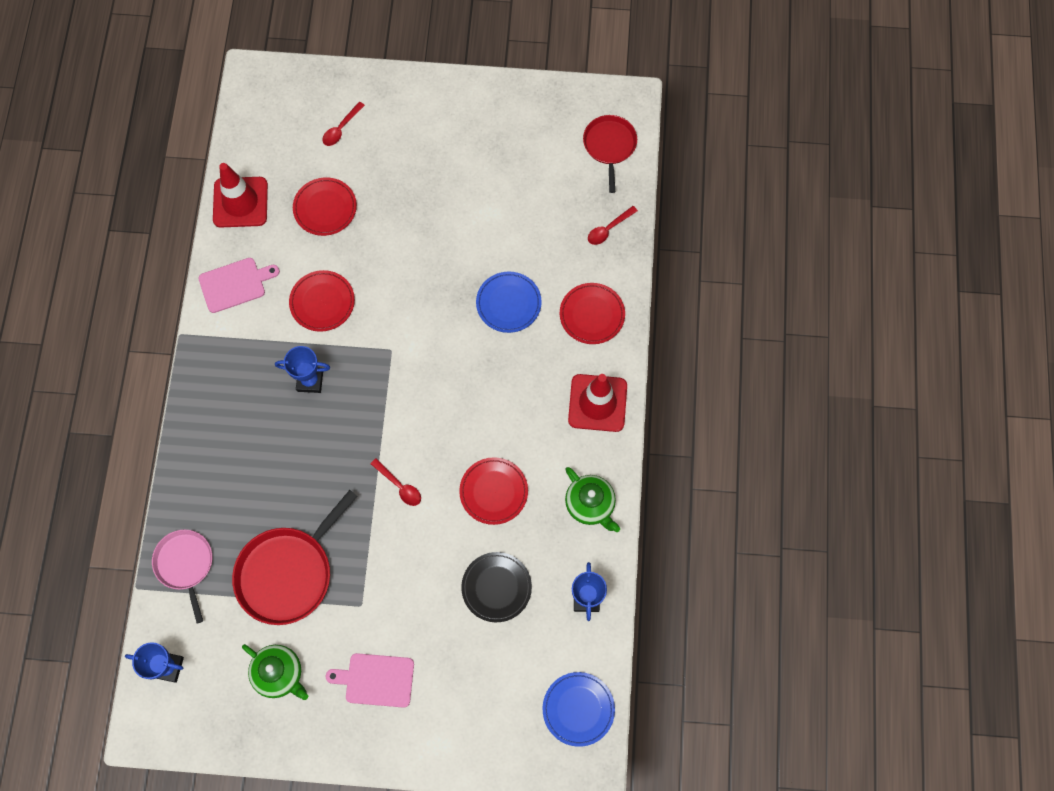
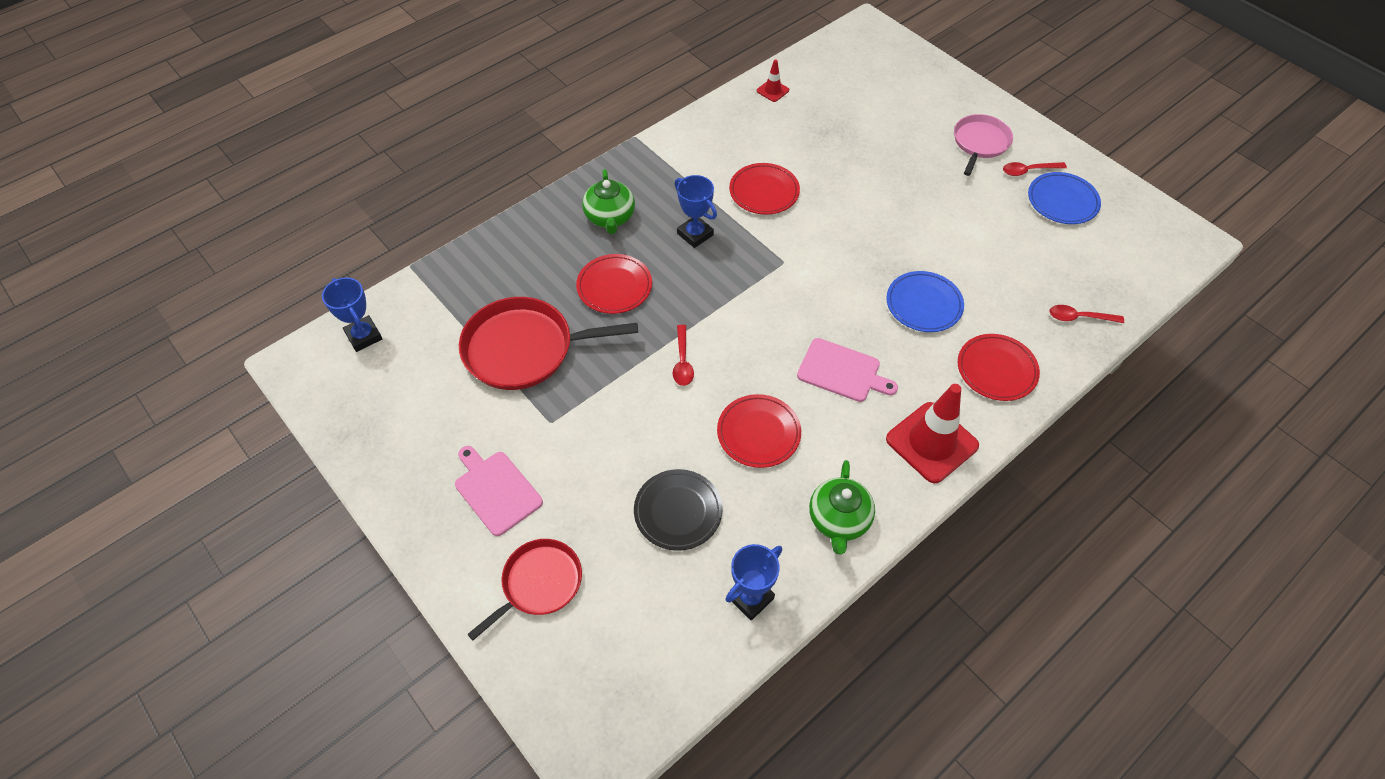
camera: 45 degrees right, 15 degrees down
(185, 564) = (460, 279): pink pan -> pink pan (980, 143)
(235, 284) = (710, 135): pink cutting board -> pink cutting board (842, 371)
(240, 202) = (772, 90): red traffic cone -> red traffic cone, size x0.47
(279, 674) = (431, 415): green teapot -> green teapot (610, 218)
(325, 208) = (834, 136): red plate -> red plate (614, 286)
(341, 128) = (903, 97): red spoon -> red spoon (1028, 171)
(578, 709) = (638, 691): blue plate -> blue plate (1062, 201)
(609, 146) = (1141, 258): red pan -> red pan (539, 583)

